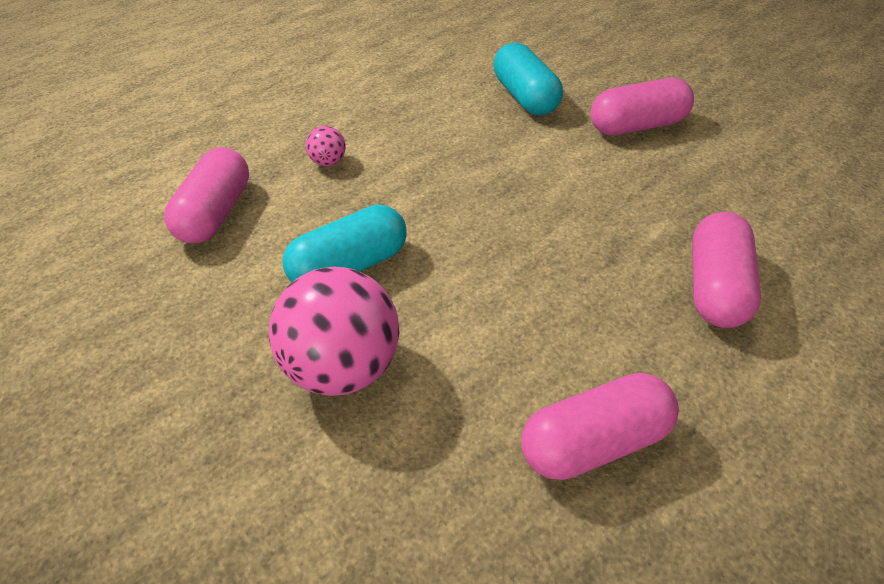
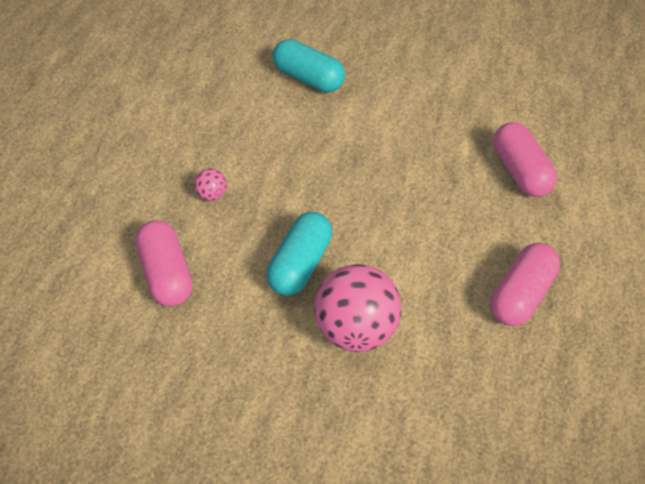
camera: 35 degrees left, 5 degrees up
(637, 126) = (400, 73): pink capsule -> none

